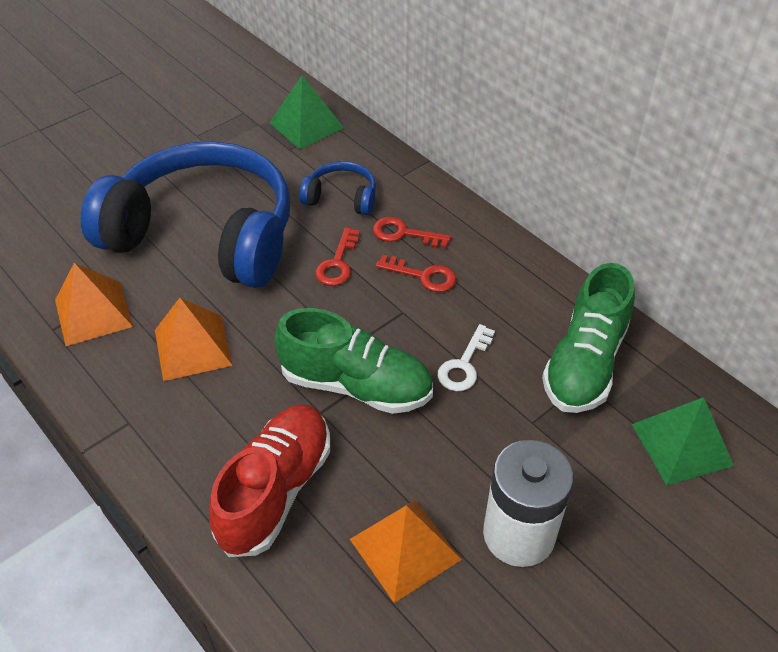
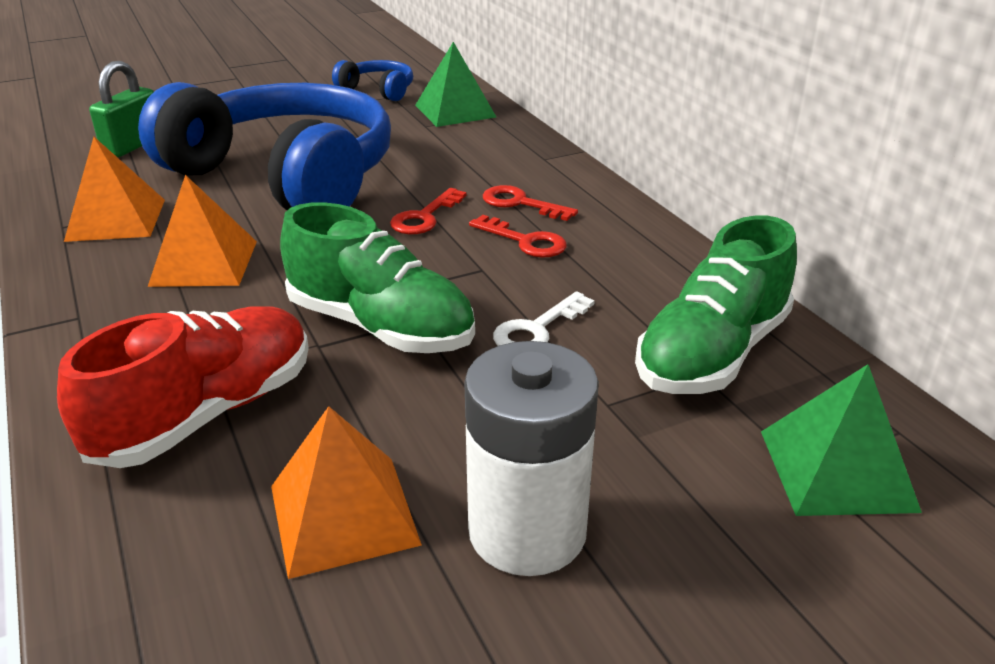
camera: 15 degrees right, 15 degrees down
(51, 218) = (133, 145): none -> green padlock
(341, 197) = (462, 166): blue headphones -> blue headphones (378, 90)

